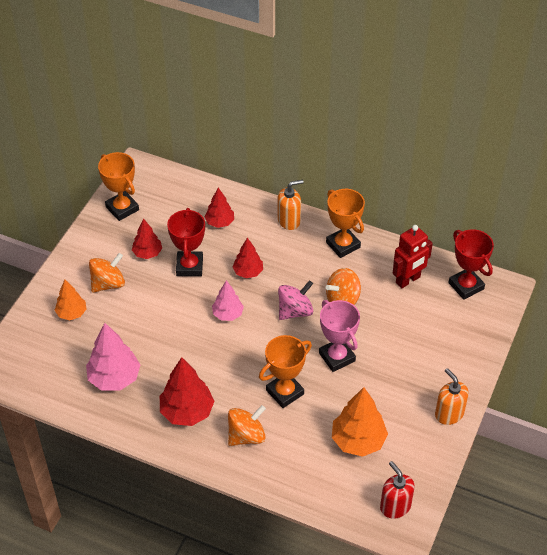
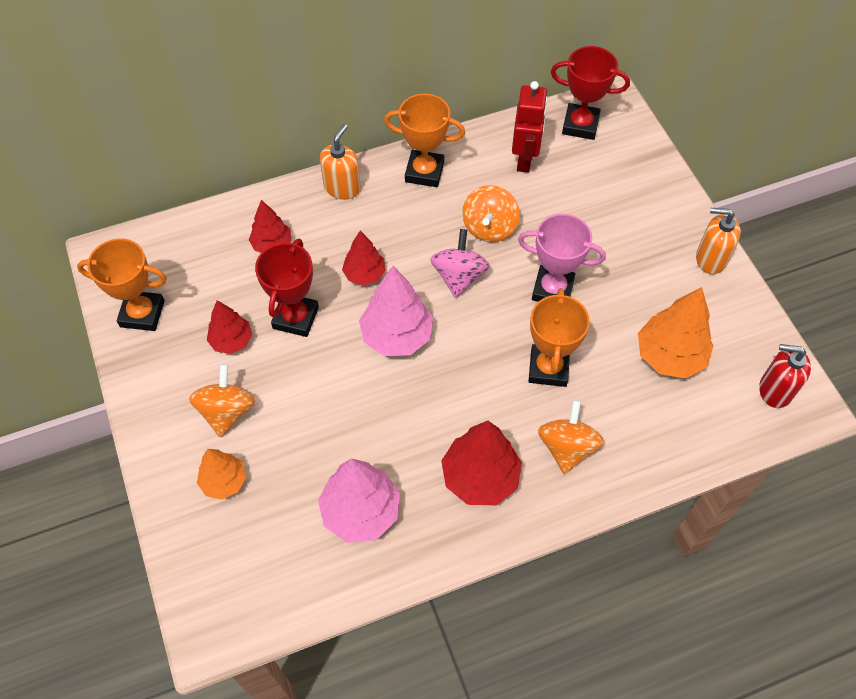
camera: 45 degrees left, 10 degrees up
(189, 266) = (296, 318): red trophy -> red trophy turned 60 degrees clockwise
(227, 314) = (397, 336): pink tree -> pink tree, size x1.63

